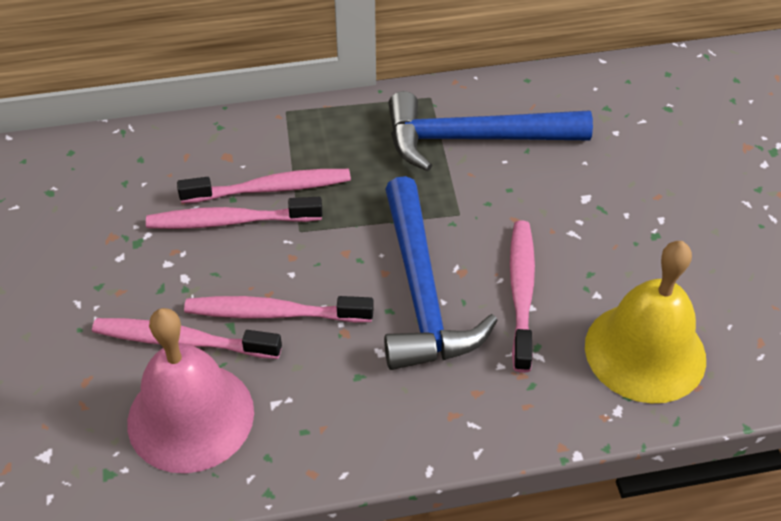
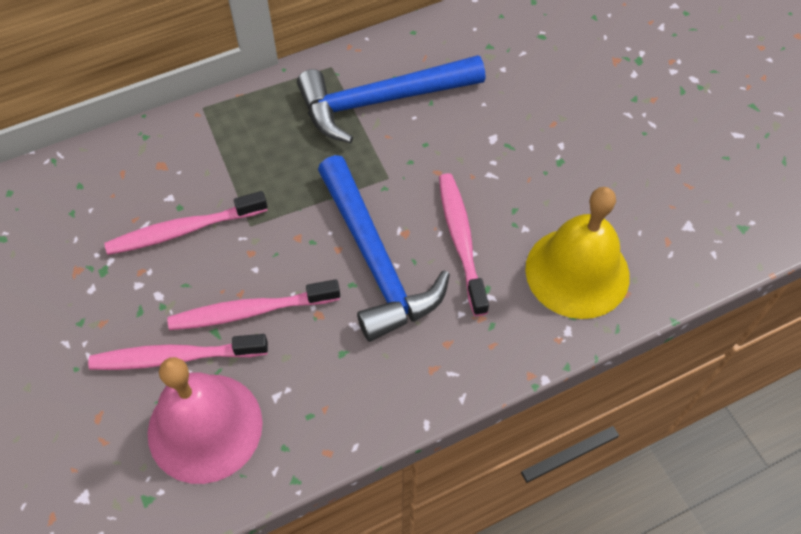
camera: 15 degrees left, 10 degrees up
(270, 189) = (211, 190): pink toothbrush -> none

